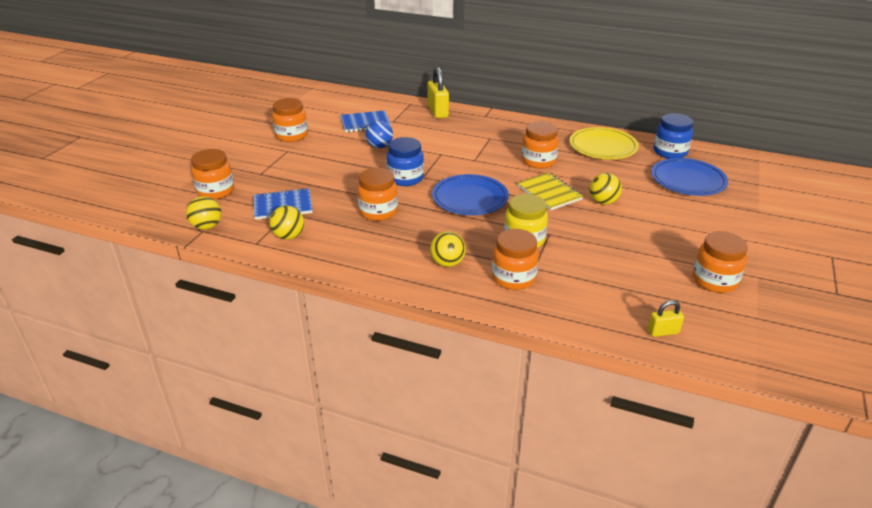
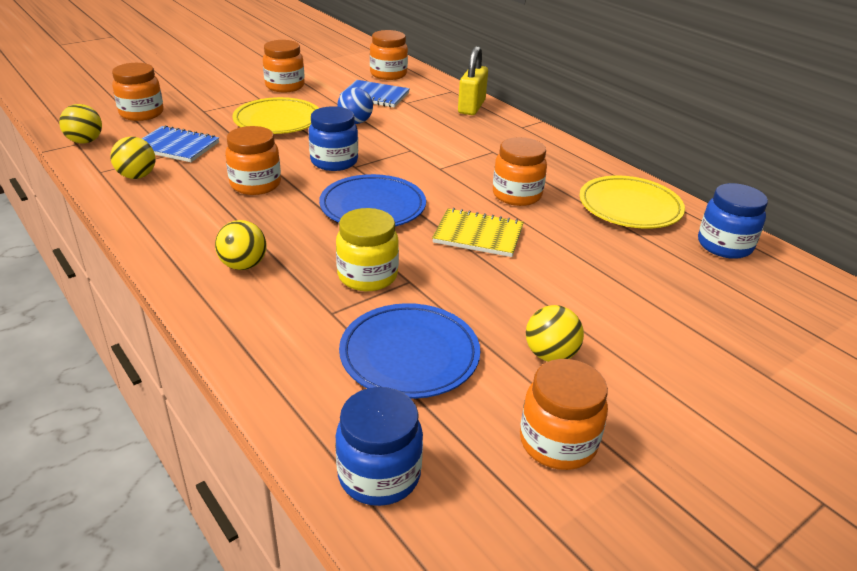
camera: 30 degrees right, 0 degrees up
(325, 163) = (277, 120): none -> yellow plate
(513, 278) = (290, 314): orange jar -> orange jar (388, 74)
(549, 193) = (478, 235): yellow notebook -> yellow notebook turned 75 degrees counterclockwise
(603, 202) = (535, 271): yellow ball -> yellow ball (550, 355)
(663, 332) = (379, 475): yellow padlock -> blue jar
(688, 180) = (703, 291): blue plate -> blue plate (409, 355)

